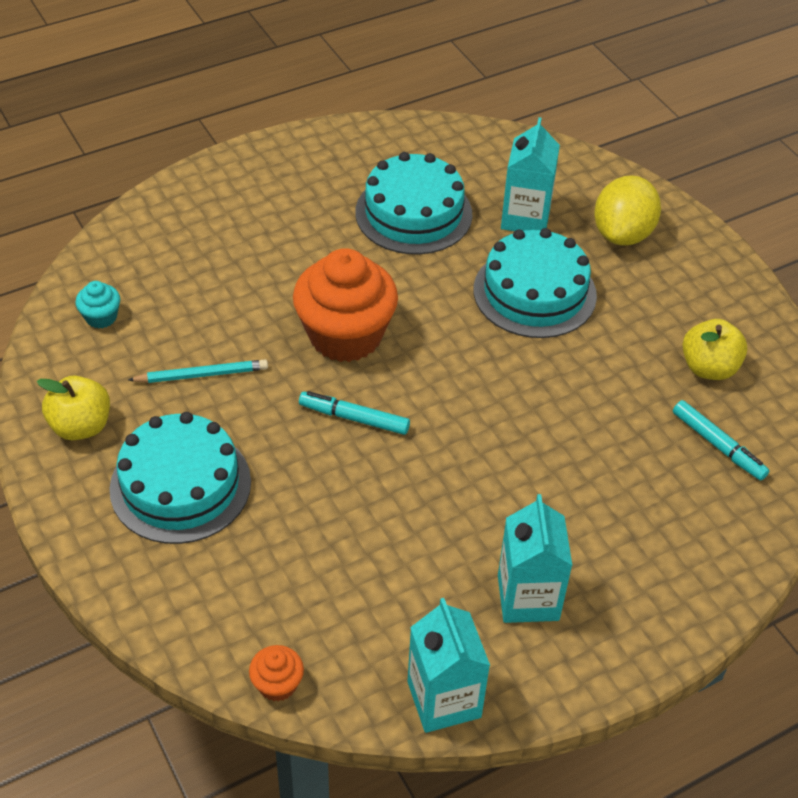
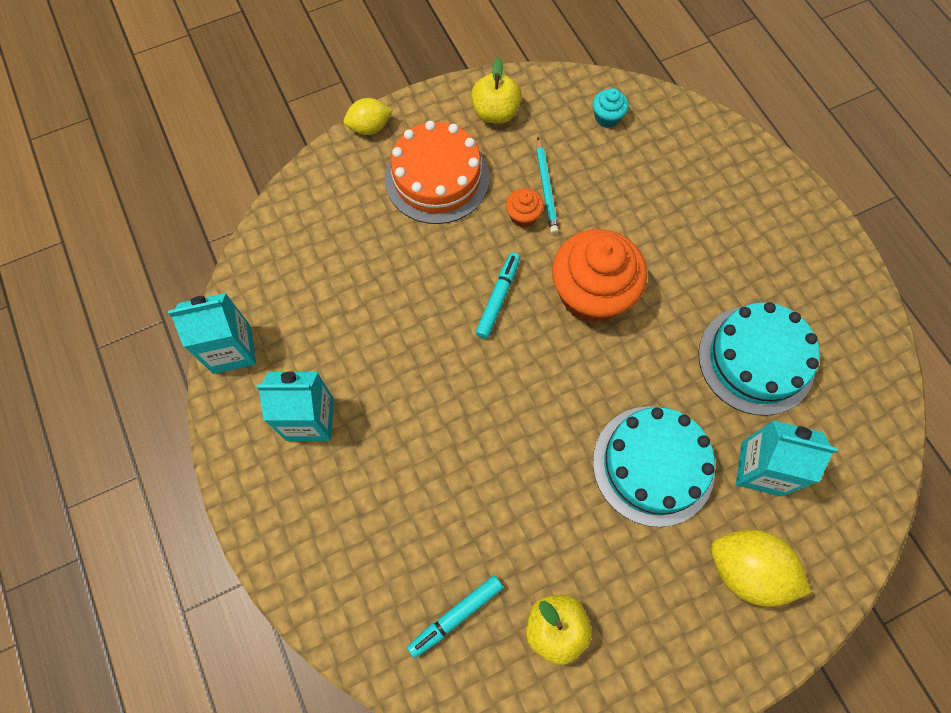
camera: 95 degrees right, 20 degrees up
(90, 567) = (370, 127): none -> yellow lemon
(180, 485) = (437, 178): turquoise cake -> orange cake
(277, 684) = (261, 242): orange cupcake -> orange cupcake (523, 216)

